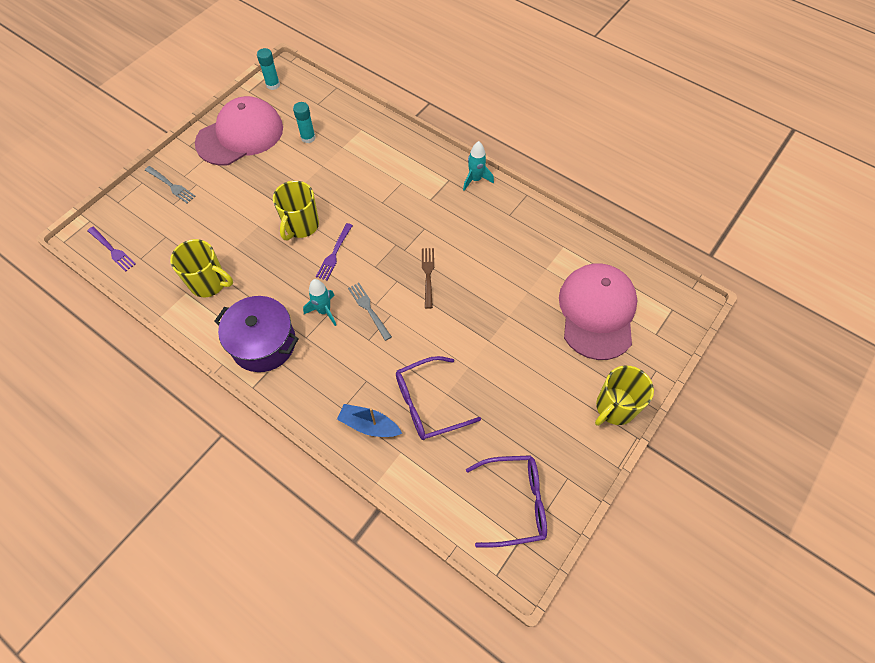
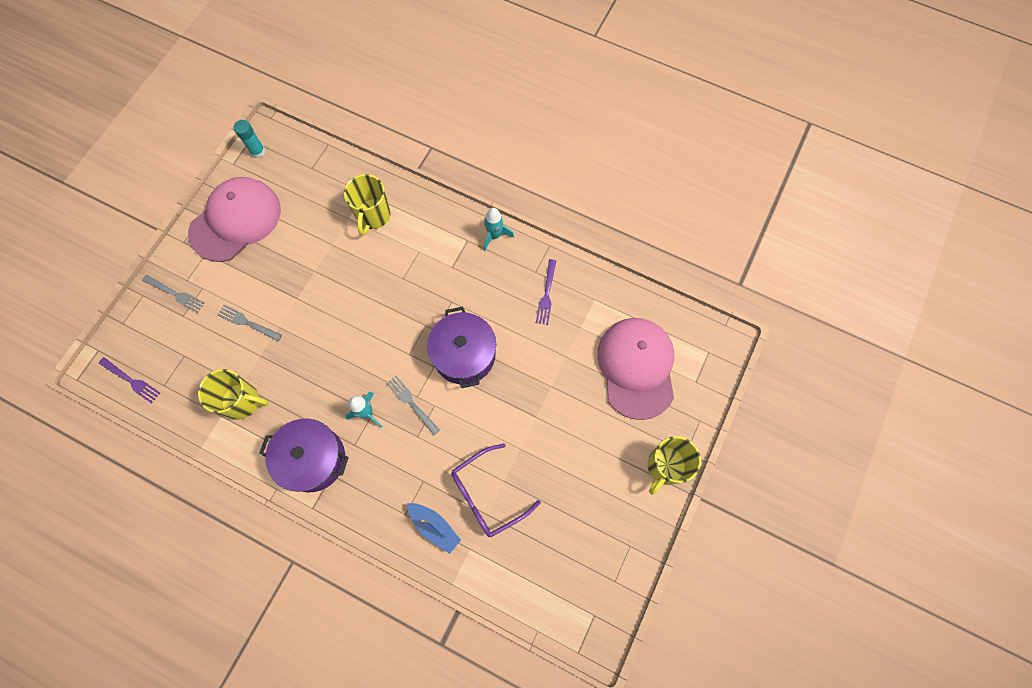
camera: 10 degrees left, 10 degrees up
(230, 218) = (247, 322): none -> grey fork
(301, 225) = (324, 319): yellow mug -> yellow mug (373, 215)
(308, 138) = (310, 212): turquoise glue stick -> none
(334, 253) = (364, 346): purple fork -> purple fork (546, 294)
(369, 425) = (434, 527): blue boat -> blue boat turned 150 degrees counterclockwise
(428, 275) = (464, 355): brown fork -> purple pot
(514, 502) = (584, 580): purple glasses -> none

